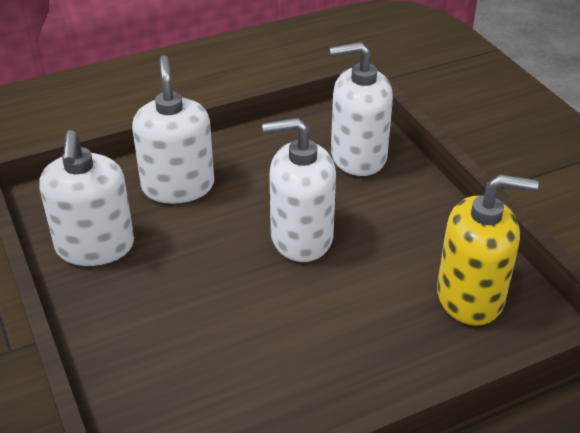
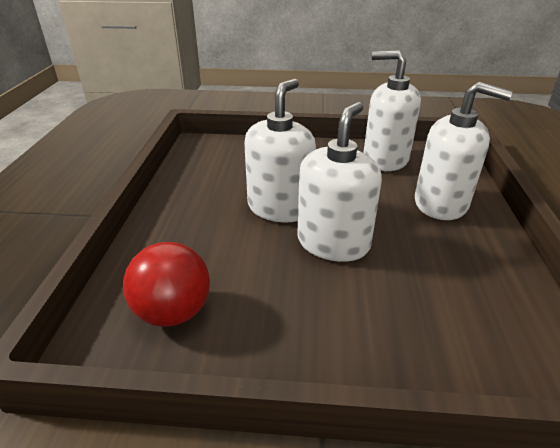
camera: 120 degrees right, 5 degrees down
(358, 156) = (448, 337): white soap dispenser -> white soap dispenser (280, 207)
(470, 296) = (173, 312): yellow soap dispenser -> red ball

